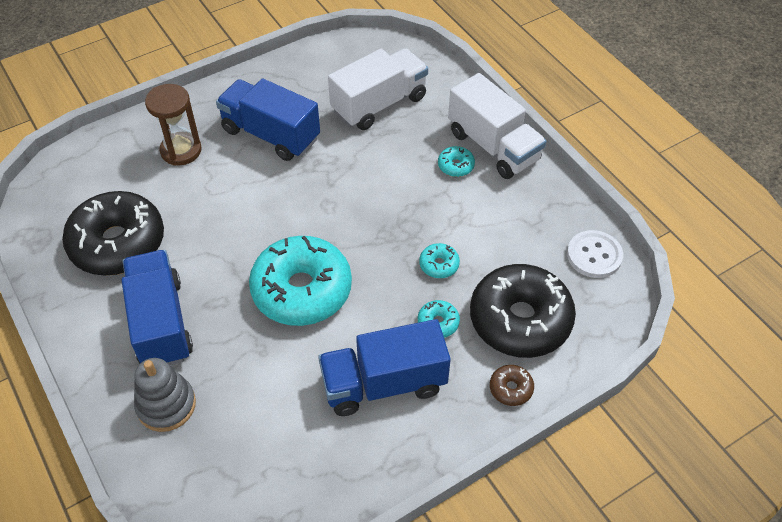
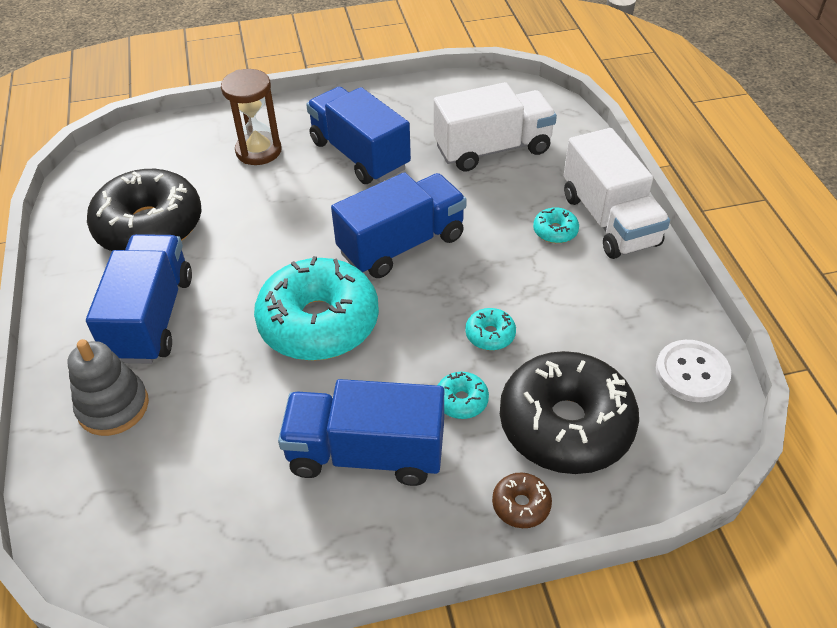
camera: 20 degrees right, 5 degrees down
(340, 207) = (402, 245): none -> blue truck

